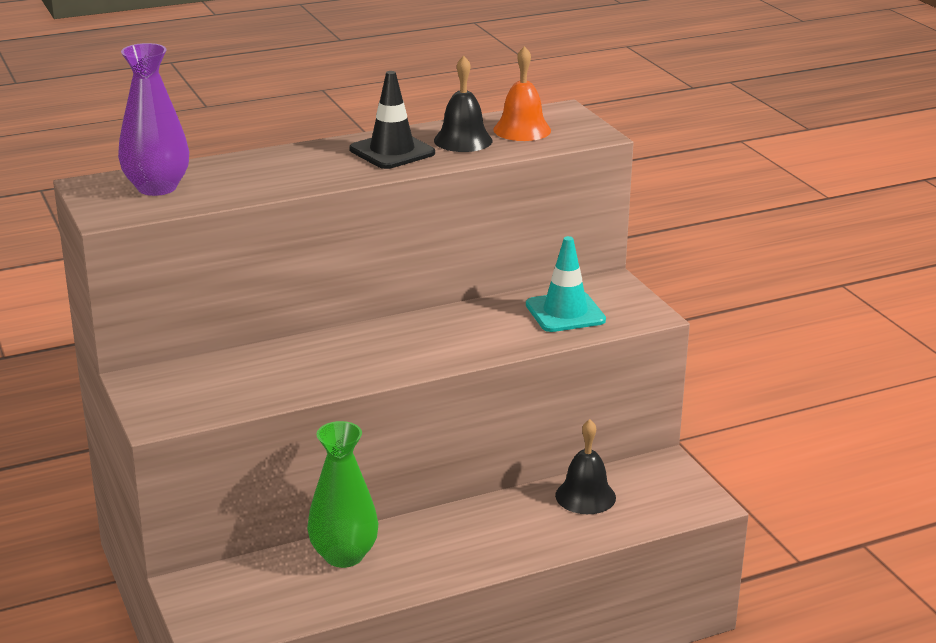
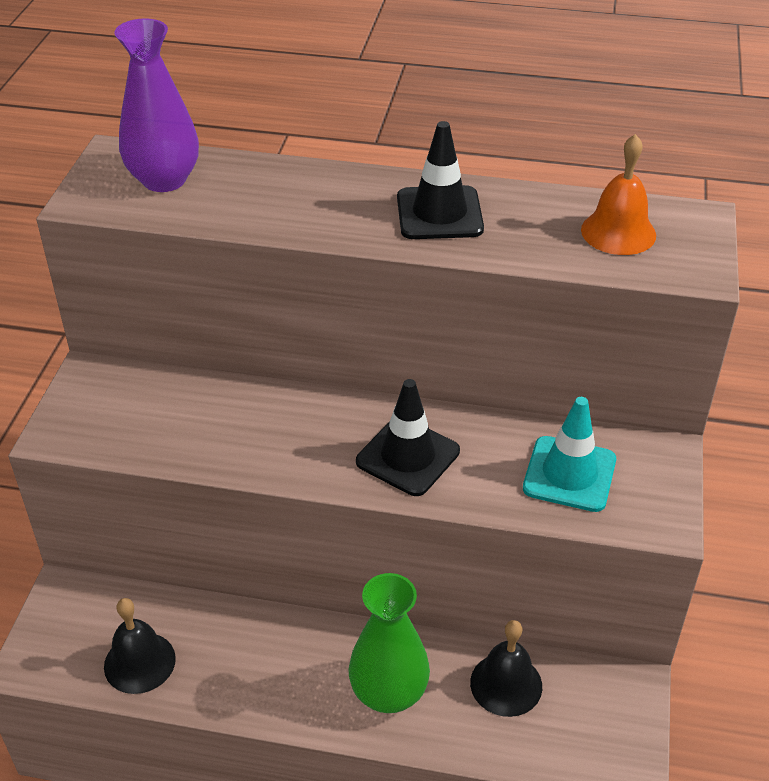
camera: 35 degrees right, 15 degrees up
(344, 555) = (216, 631): green vase -> green vase (389, 693)
(447, 340) = (408, 456): none -> black traffic cone
(463, 140) = (533, 224): black bell -> black bell (139, 662)

